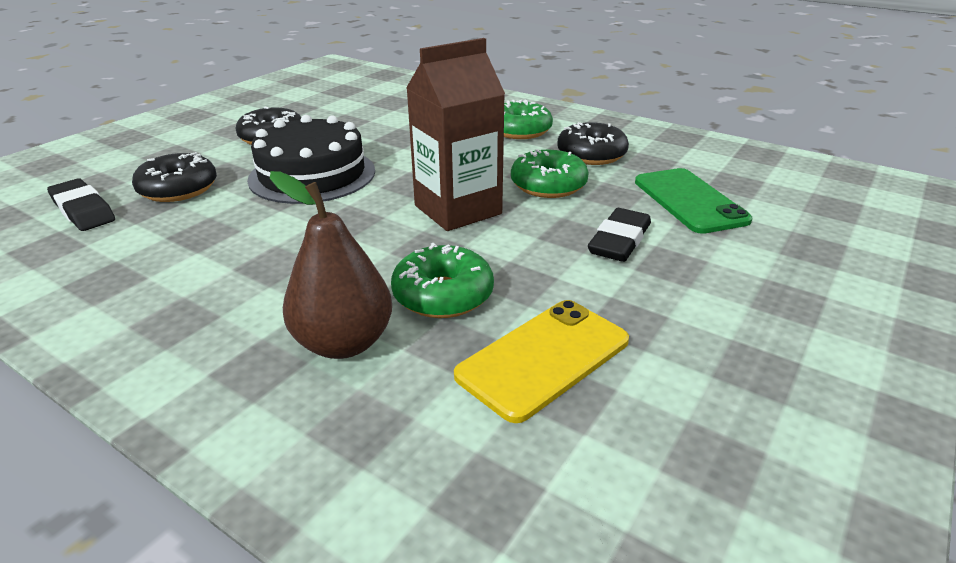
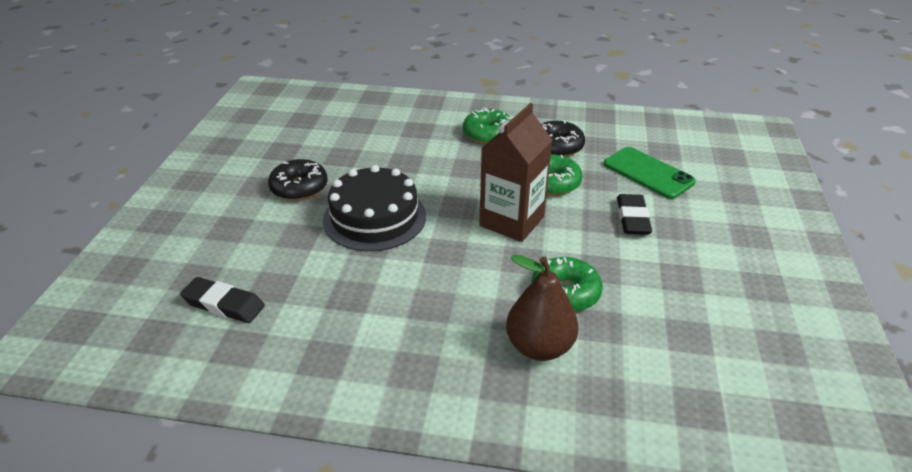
camera: 25 degrees left, 5 degrees up
(178, 189) = (280, 261): black donut -> none
(543, 358) = (658, 317): yellow phone -> none

